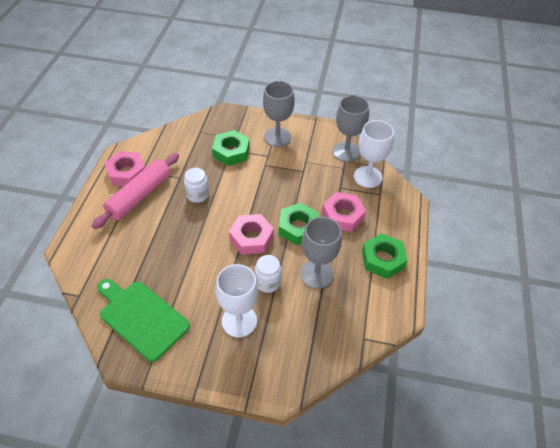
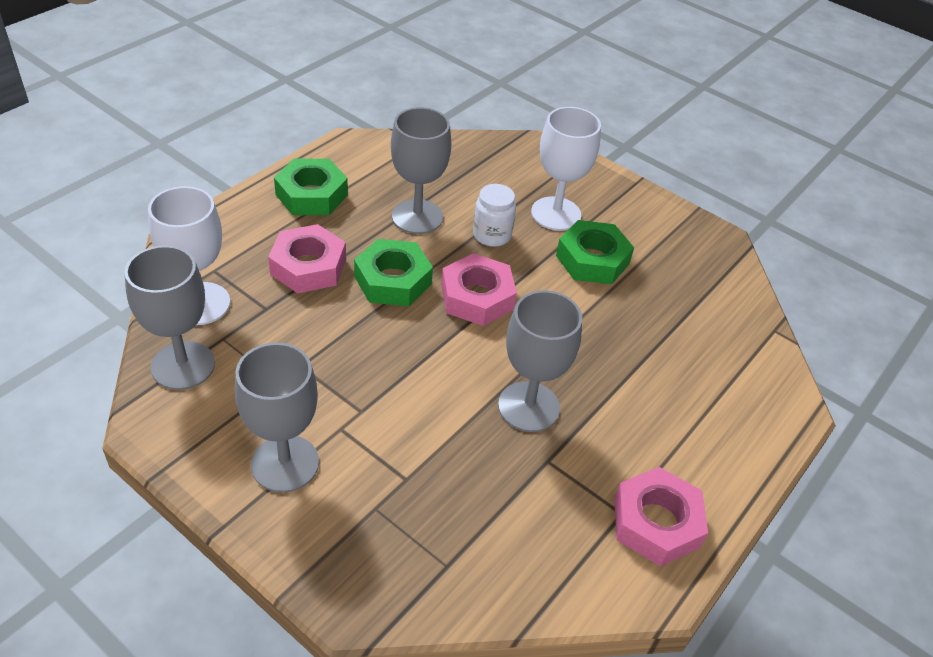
camera: 155 degrees left, 5 degrees down
(140, 196) = (641, 454): pink rolling pin -> none
(141, 317) = (686, 267): green cutting board -> none
(197, 195) = (528, 407): white jar -> grey goblet
(231, 152) = (409, 473): green nut -> green nut (592, 260)

